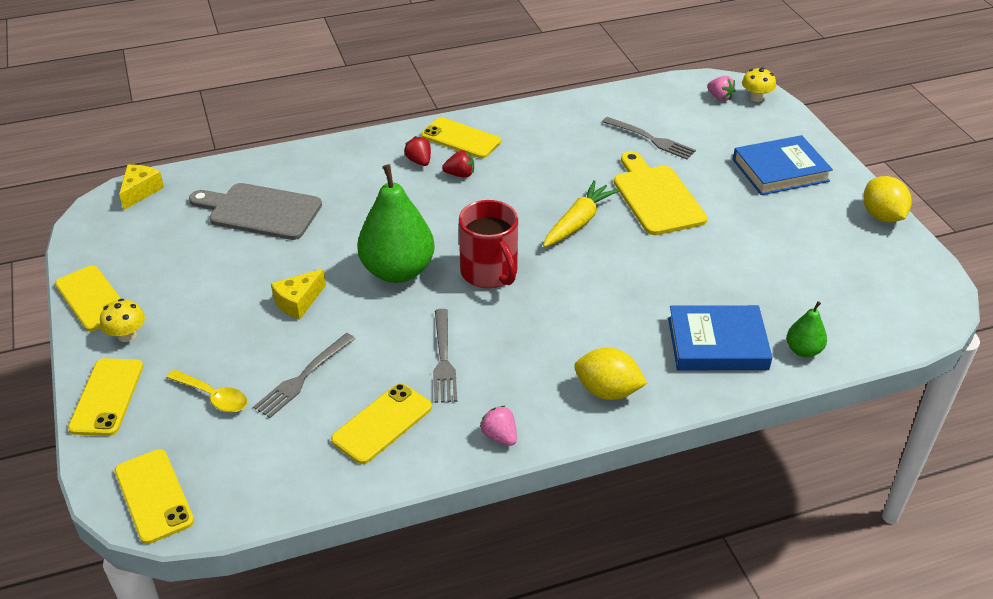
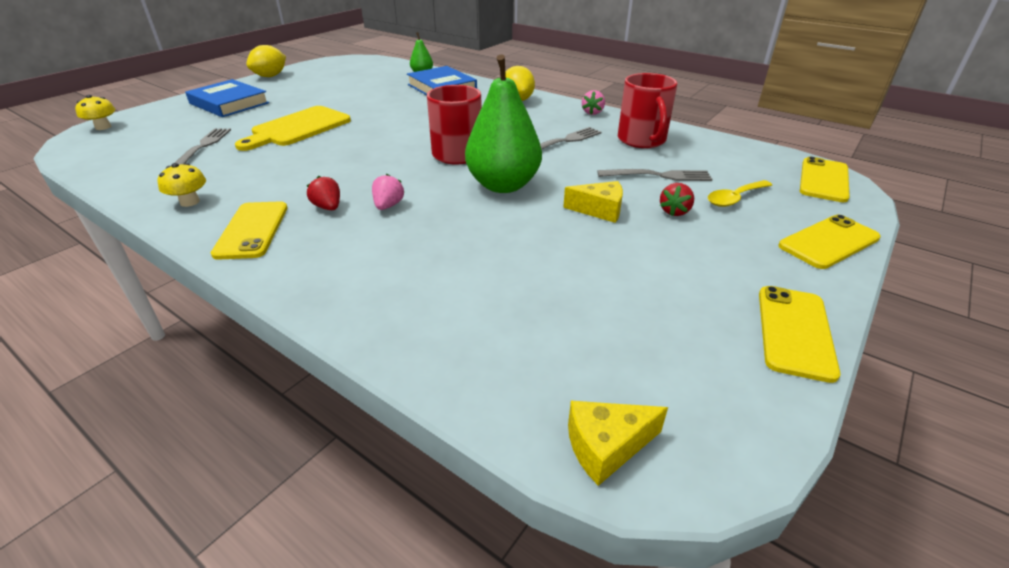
camera: 125 degrees left, 5 degrees down
(127, 335) = (777, 274): yellow mushroom -> yellow mushroom (190, 202)
(213, 397) = (735, 198): yellow spoon -> yellow spoon turned 120 degrees counterclockwise
(260, 211) = (514, 297): grey cutting board -> none
(382, 423) = (642, 140): yellow phone -> red mug
(419, 161) = (319, 237): red strawberry -> red strawberry (674, 211)
(578, 222) = (358, 143): yellow carrot -> none
(719, 97) = (106, 138): pink strawberry -> pink strawberry (388, 206)

